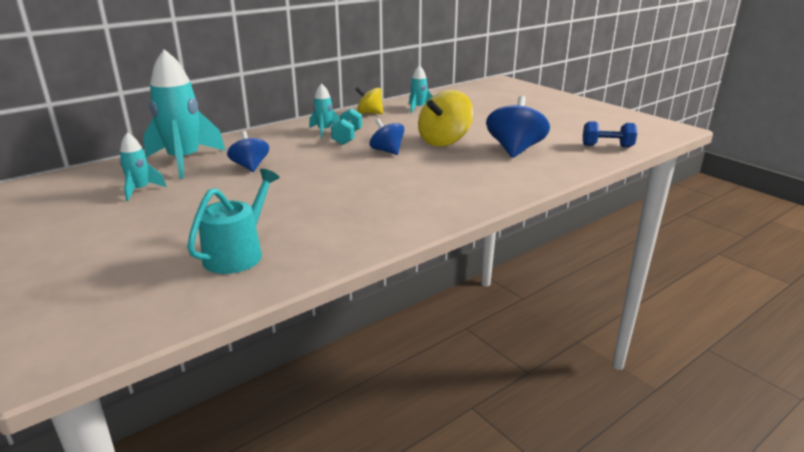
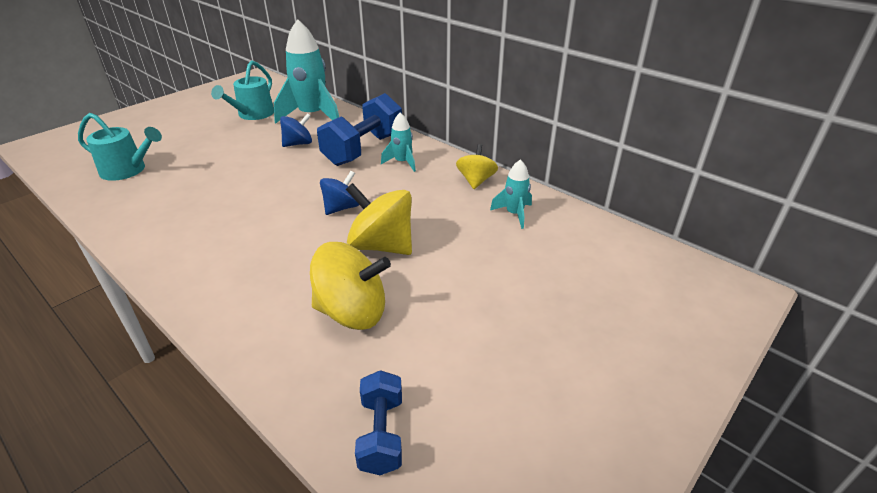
camera: 80 degrees right, 10 degrees up
(140, 190) = (253, 114): turquoise rocket -> turquoise watering can
(287, 142) = (363, 149): none -> blue dumbbell
(347, 137) = (383, 178): turquoise dumbbell -> none
(515, 150) = (352, 312): blue spinning top -> yellow spinning top

